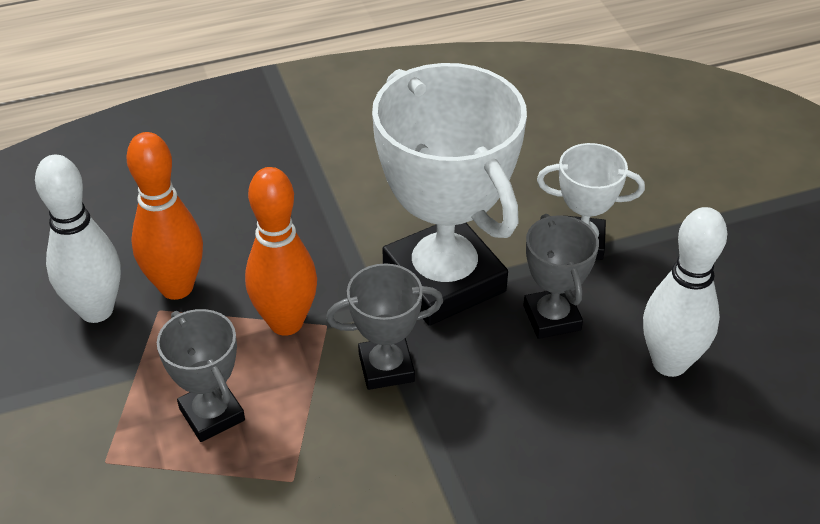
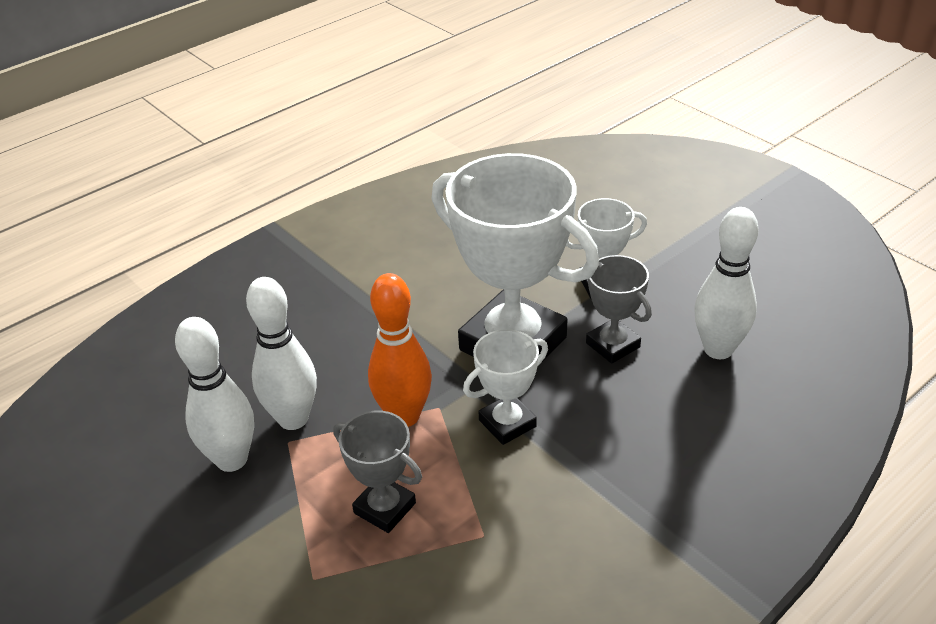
camera: 20 degrees left, 5 degrees down
(176, 287) = (293, 419): orange bowling pin -> white bowling pin
(386, 367) = (507, 423): grey trophy -> white trophy

